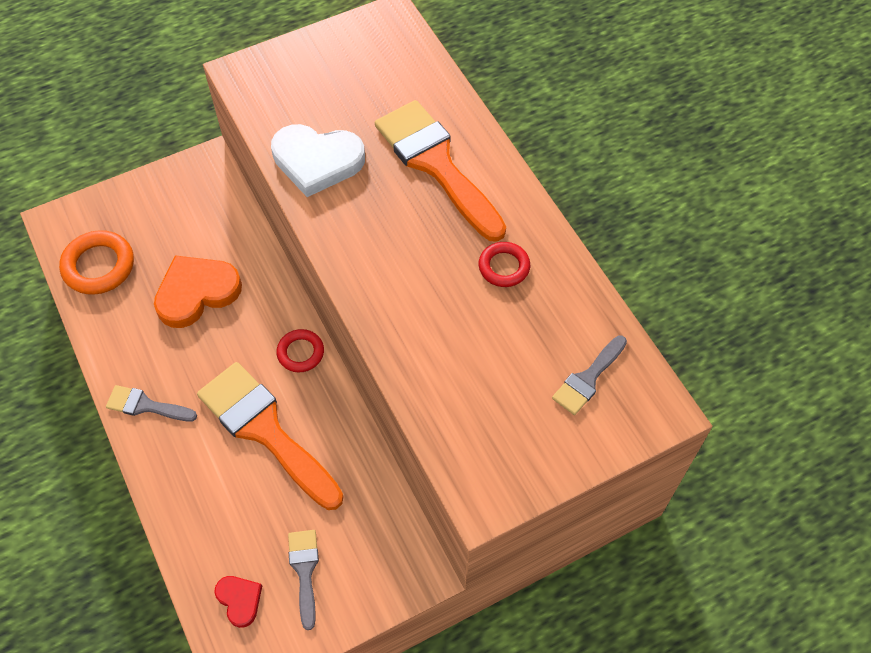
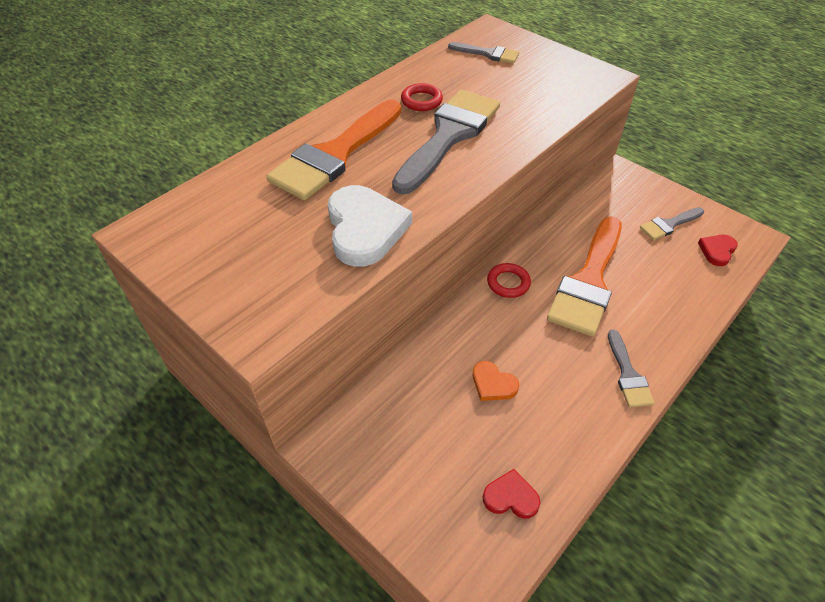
camera: 110 degrees left, 10 degrees down
(99, 266) = (510, 497): orange ring -> red heart
(197, 293) = (493, 384): orange heart -> orange heart, size x0.52
(425, 271) = (449, 136): none -> grey brush

